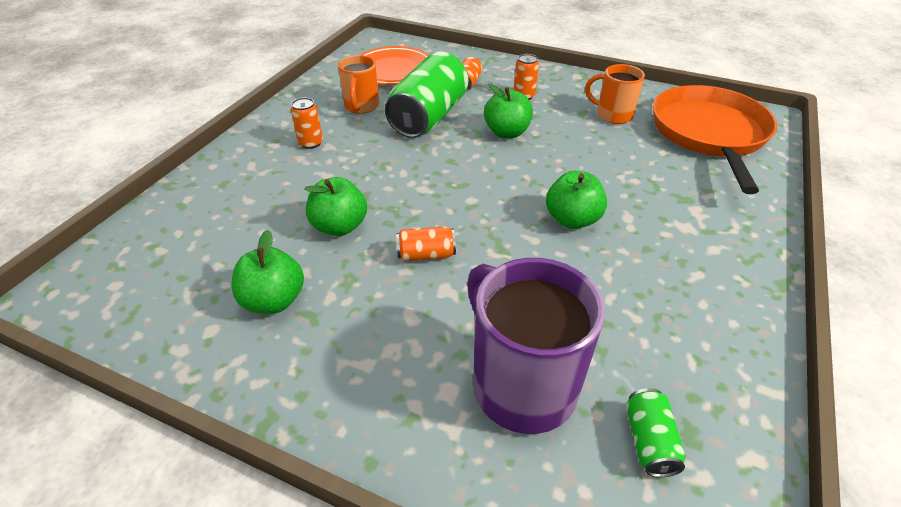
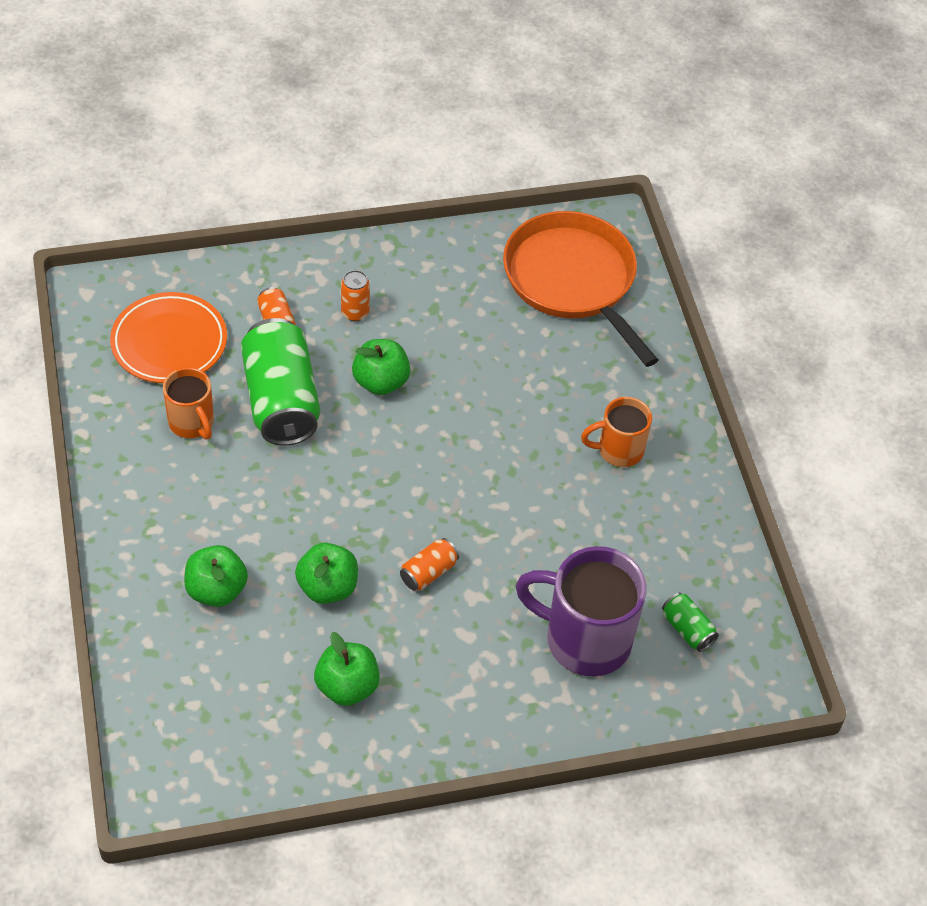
camera: 40 degrees left, 10 degrees up
(311, 143) = (193, 506): orange can -> none
(572, 219) = (519, 465): green apple -> green apple (216, 590)
(613, 115) = (466, 298): orange mug -> orange mug (618, 450)

